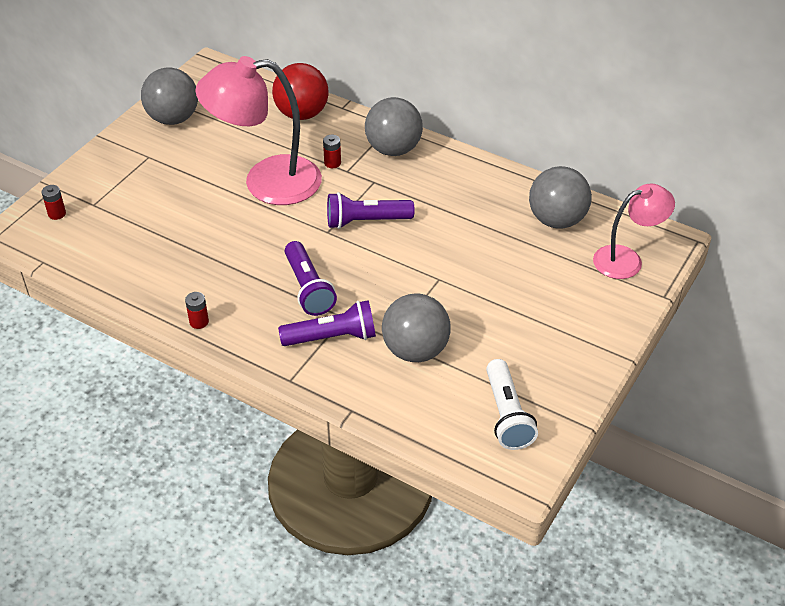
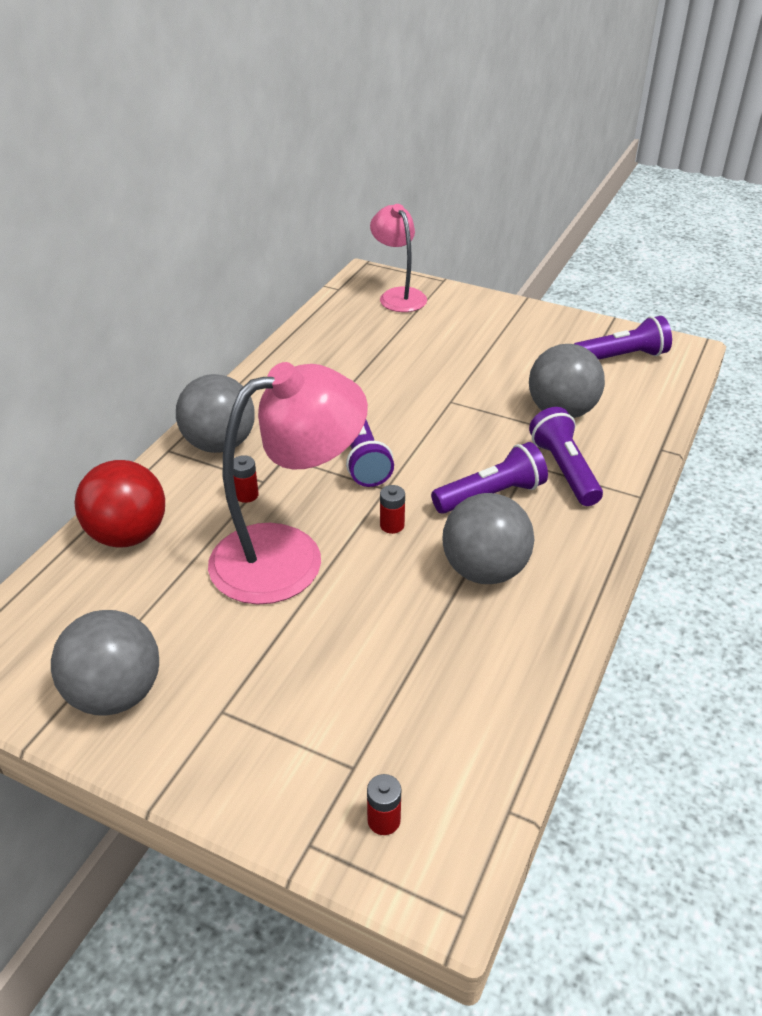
camera: 95 degrees left, 5 degrees down
(199, 322) = (579, 587): red battery -> red battery (392, 525)
(266, 182) = (289, 555): pink lamp -> pink lamp turned 105 degrees counterclockwise
(507, 415) = (621, 357): white flashlight -> purple flashlight
(557, 220) = (345, 331): grey ball -> grey ball (484, 570)

